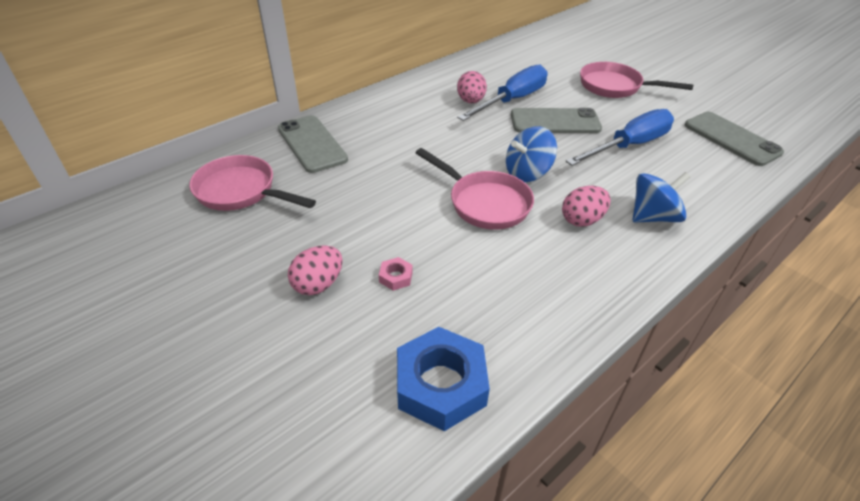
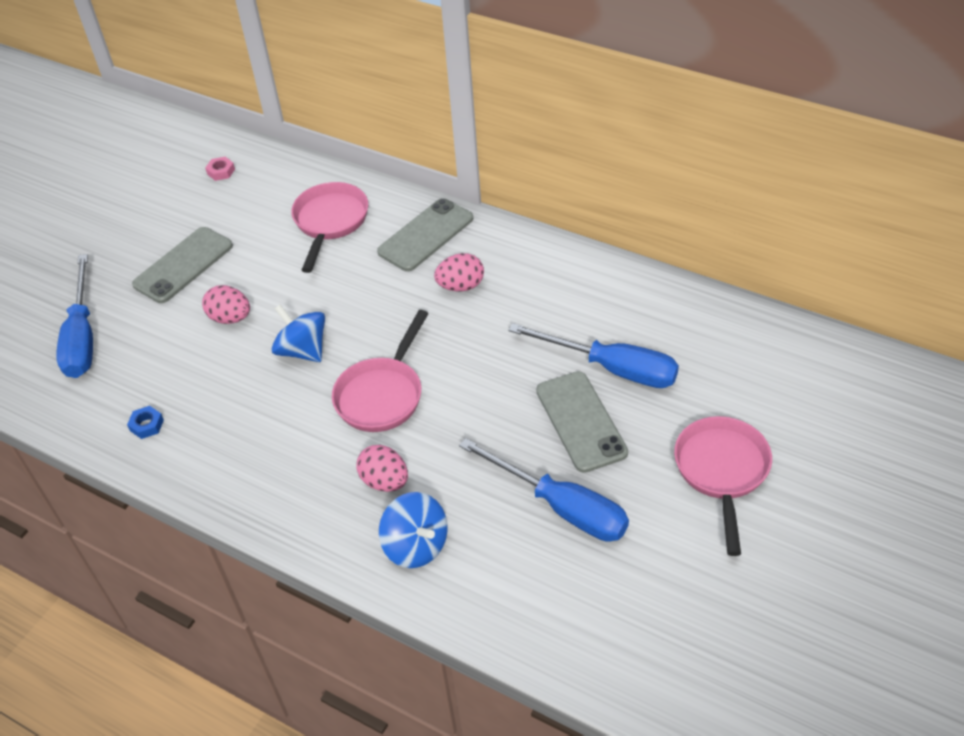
camera: 75 degrees right, 5 degrees up
(241, 440) = (82, 337): none -> blue screwdriver
(396, 277) = (253, 362): pink nut -> pink nut (221, 172)
(441, 385) = (147, 425): blue nut -> blue nut, size x0.43
(470, 101) = (586, 330): pink egg -> pink egg (461, 286)
(527, 173) = (453, 418): blue spinning top -> blue spinning top (303, 350)
(731, 139) = (643, 627): grey phone -> grey phone (183, 265)

